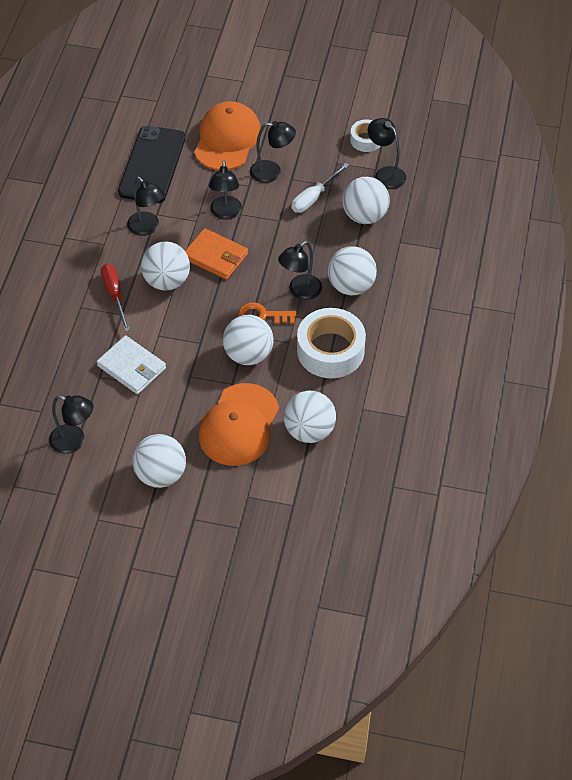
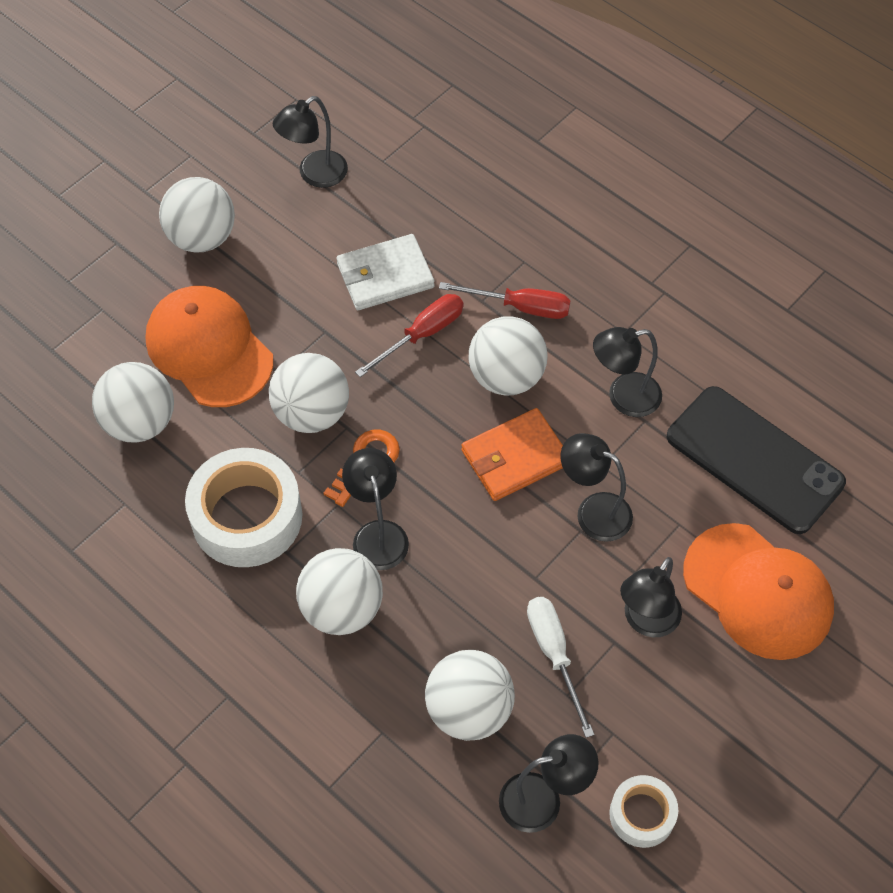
camera: 120 degrees right, 5 degrees up
(163, 330) = (422, 335): none -> red screwdriver

